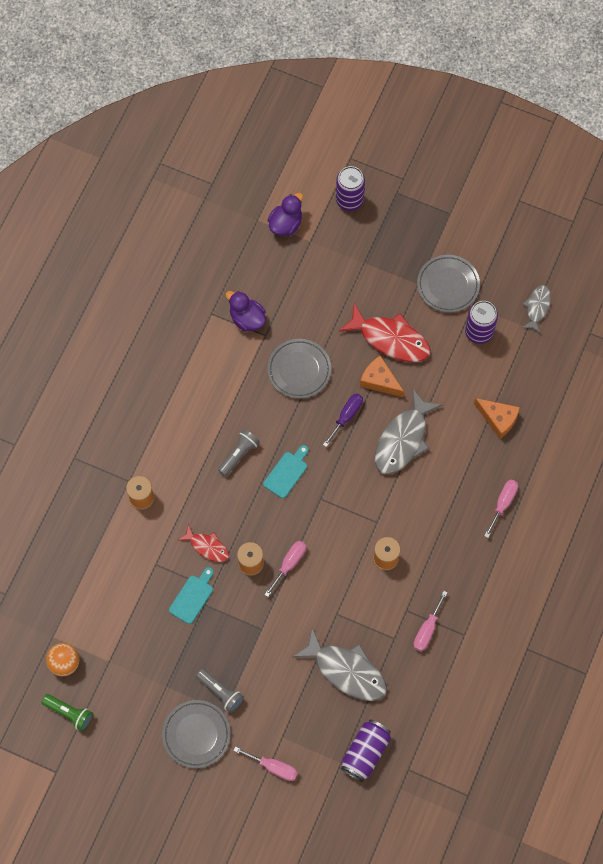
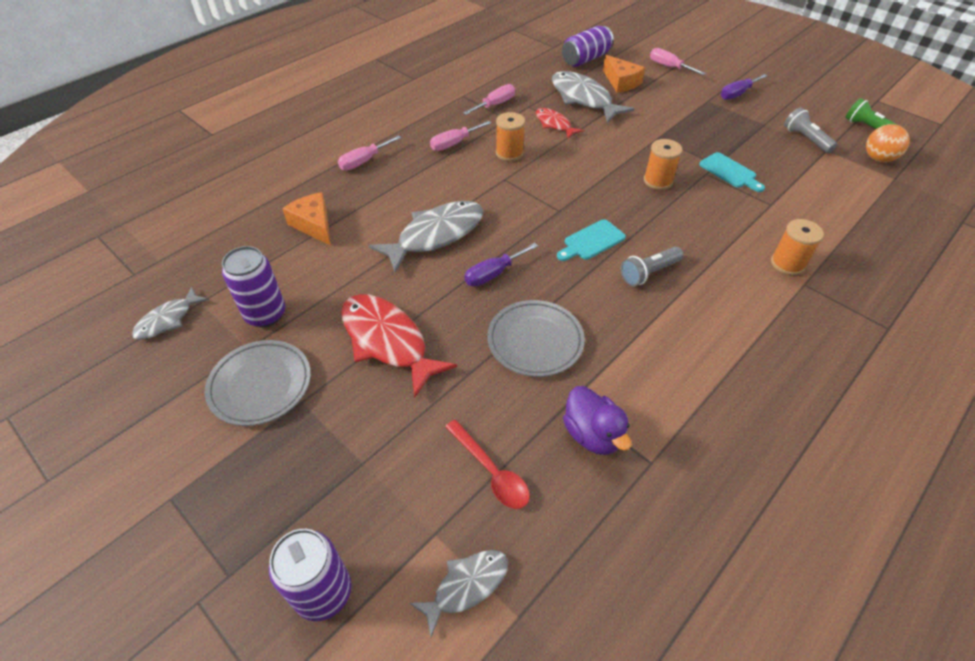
camera: 160 degrees left, 20 degrees down
(192, 597) = (729, 172): turquoise cutting board -> turquoise cutting board turned 90 degrees counterclockwise
(196, 734) = (737, 94): grey plate -> purple screwdriver
(207, 546) = (706, 204): red fish -> red fish (554, 124)
(220, 692) = (709, 110): grey flashlight -> grey flashlight (805, 139)
(285, 224) = (466, 586): purple duck -> grey fish
(289, 564) = (614, 171): pink screwdriver -> pink screwdriver (454, 143)
(295, 280) = (491, 471): none -> red spoon
(379, 381) = (430, 298): orange cheese -> orange cheese (621, 82)

